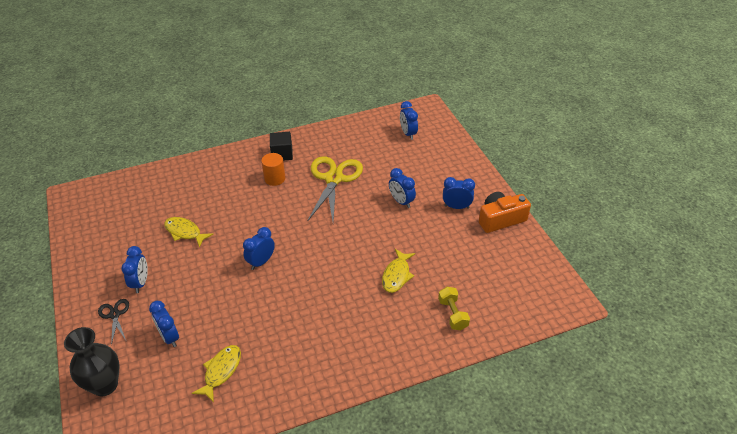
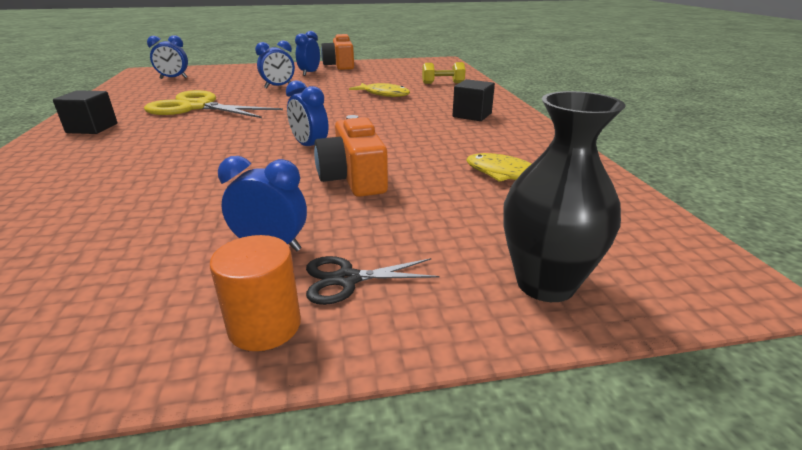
camera: 80 degrees left, 15 degrees down
(169, 337) = (432, 214): blue clock -> none
(185, 232) = (171, 201): yellow fish -> none
(214, 294) = (353, 178): none -> orange camera
(275, 179) = (141, 134): orange cylinder -> orange cylinder (265, 326)
(346, 345) = (472, 115): none -> black cube

